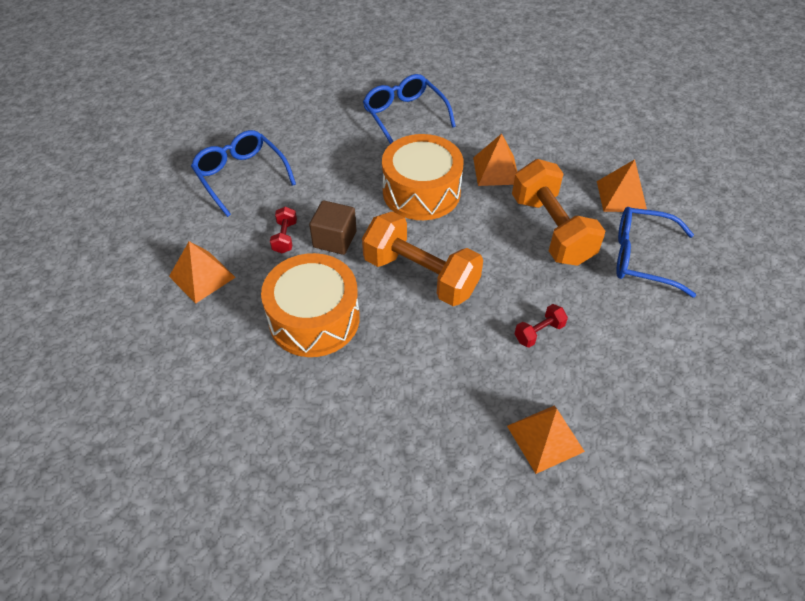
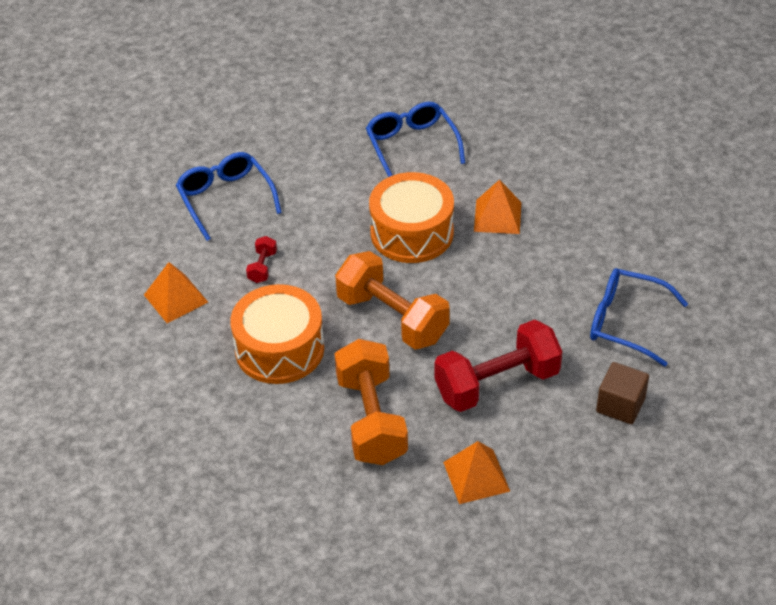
camera: 10 degrees right, 5 degrees down
(334, 239) = (312, 274): brown cube -> brown cube (620, 405)
(539, 332) = (497, 384): red dumbbell -> red dumbbell, size x2.35
(551, 230) = (539, 285): orange dumbbell -> orange dumbbell (371, 419)
(621, 196) = (626, 256): orange pyramid -> none

